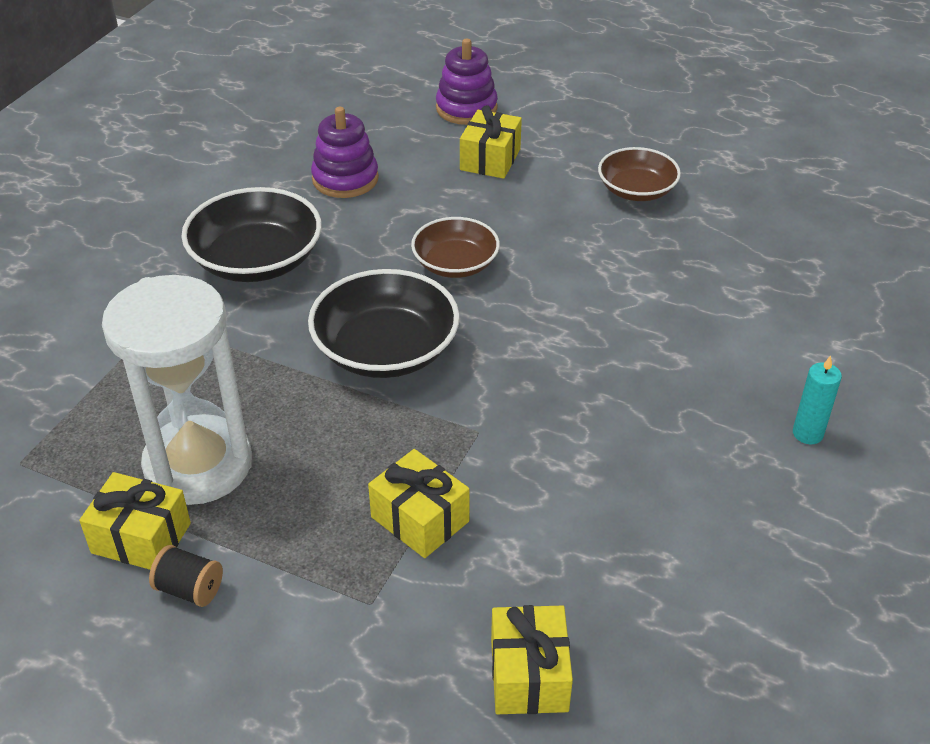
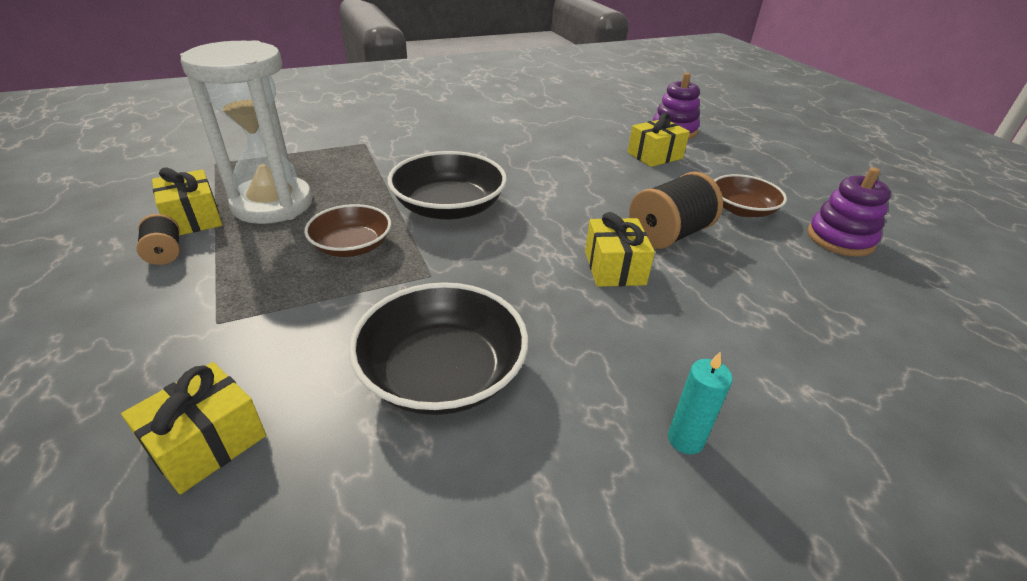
camera: 40 degrees right, 5 degrees down
(256, 260) = (451, 141): black bowl -> black bowl (442, 373)
(345, 179) = (553, 131): purple stacking toy -> purple stacking toy (840, 239)
(420, 519) = (319, 298): yellow gift -> yellow gift (614, 268)
(455, 264) = (555, 190): brown bowl -> brown bowl (352, 246)
(612, 257) = (669, 234): none -> black spool

